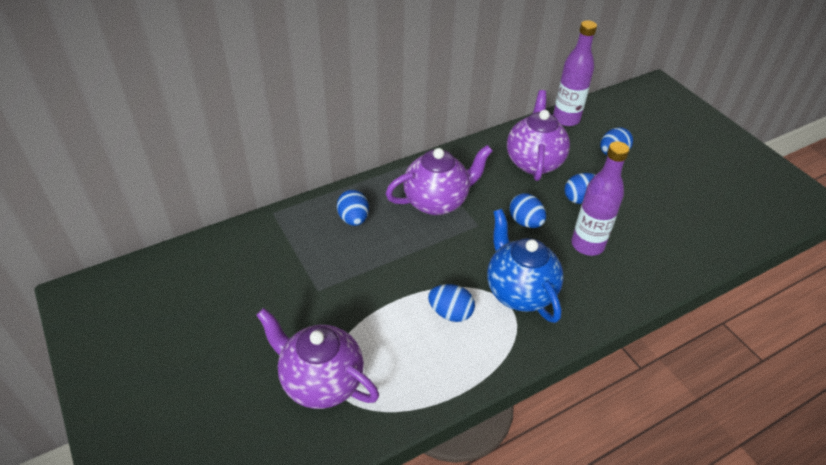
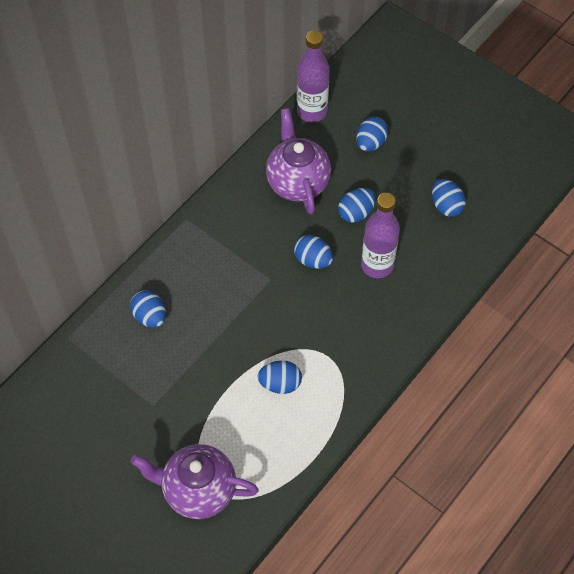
camera: 20 degrees left, 15 degrees up
(437, 202) = (221, 266): purple teapot -> none
(519, 292) = (332, 339): blue teapot -> none
(673, 218) = (446, 206): none -> blue egg

